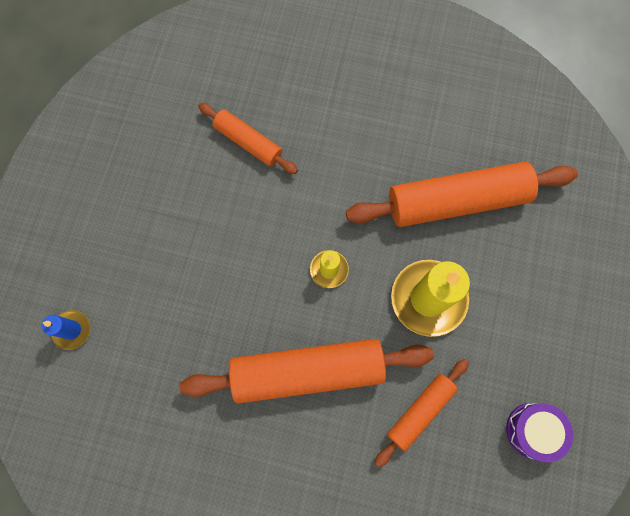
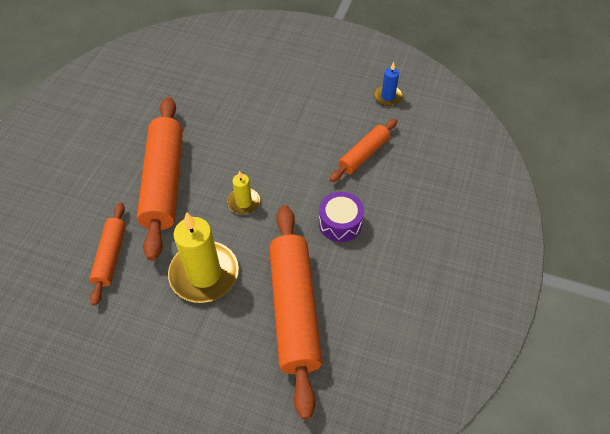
camera: 95 degrees right, 20 degrees down
(72, 330) = (227, 54): blue candle -> blue candle (388, 97)
(420, 411) = (111, 256): orange rolling pin -> orange rolling pin turned 45 degrees clockwise
(533, 430) = (66, 344): purple drum -> purple drum (340, 223)

